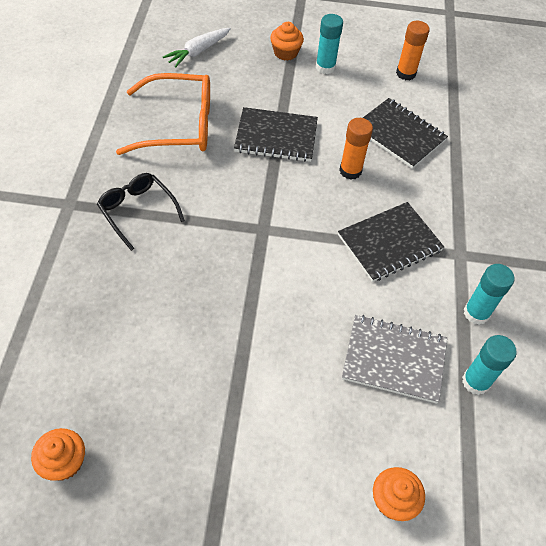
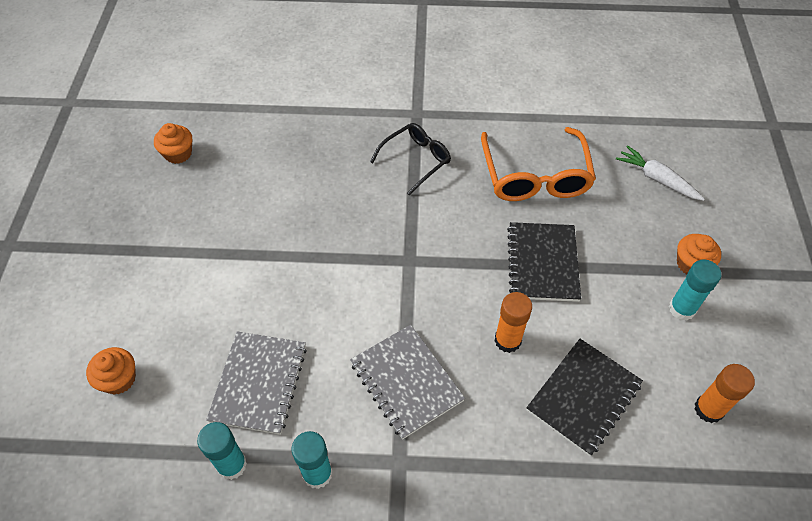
camera: 90 degrees right, 0 degrees up
(389, 243) = (406, 382): black notebook -> grey notebook

